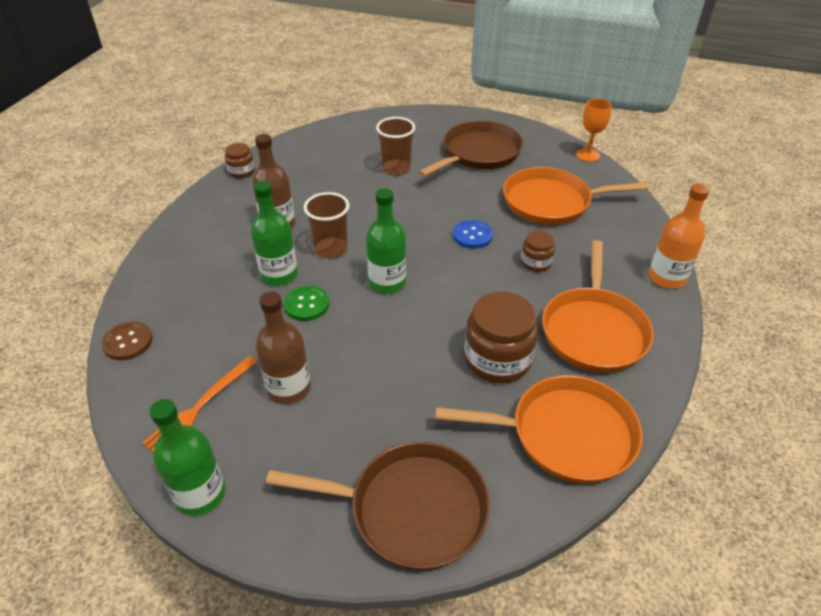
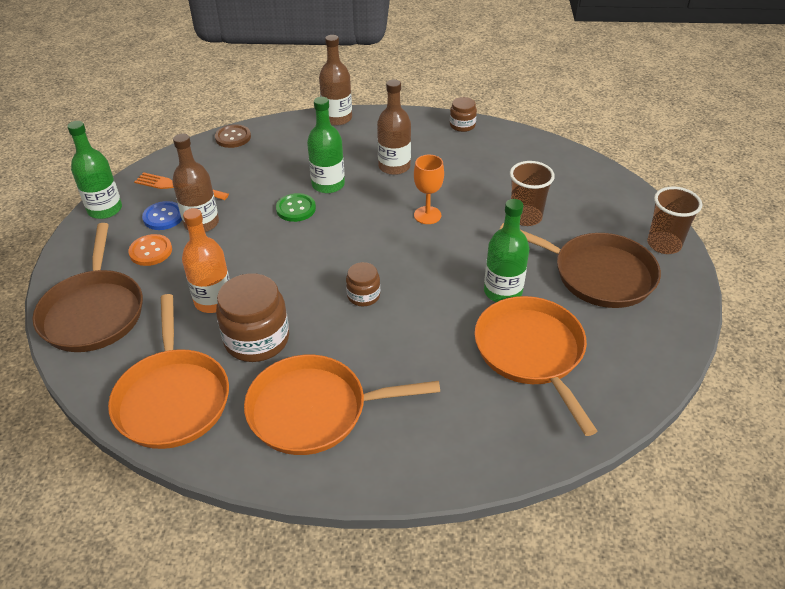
camera: 75 degrees right, 0 degrees up
(160, 249) = (337, 118): none -> brown bottle
(318, 443) = (151, 251): none -> orange button
(331, 249) = (372, 205): brown cup -> brown cup (664, 244)
(387, 282) = (339, 248): green bottle -> green bottle (502, 291)
(472, 235) = (435, 294): blue button -> blue button (163, 217)
(536, 263) = (409, 351): brown jar -> brown jar (363, 296)
(588, 155) = (665, 380): orange goblet -> orange goblet (427, 215)
(666, 277) = (428, 478): orange bottle -> orange bottle (213, 301)

